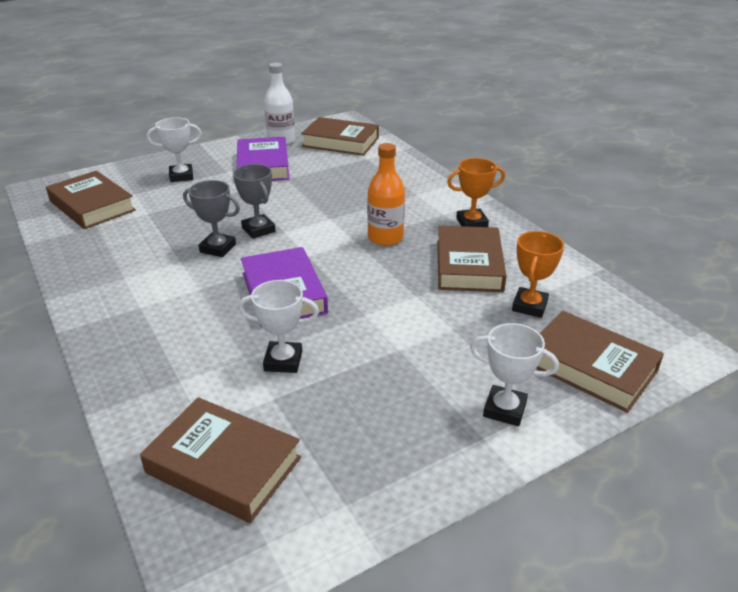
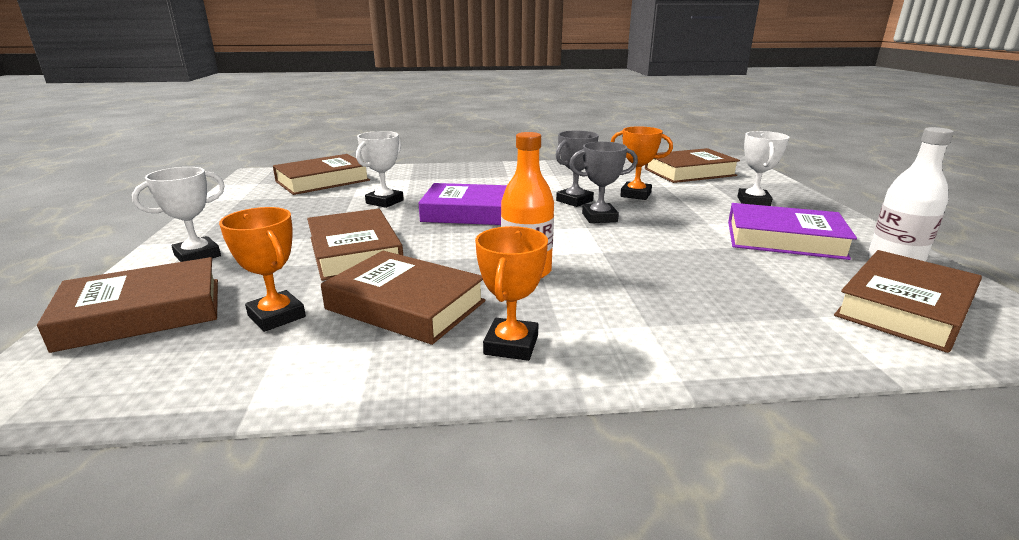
camera: 115 degrees right, 10 degrees down
(184, 223) = (635, 194): none -> orange trophy
(417, 320) = (354, 252): none -> brown book

